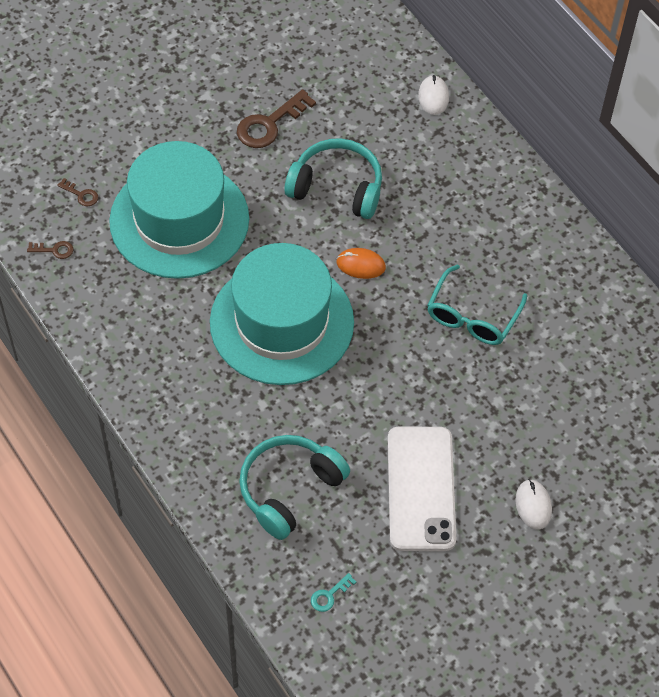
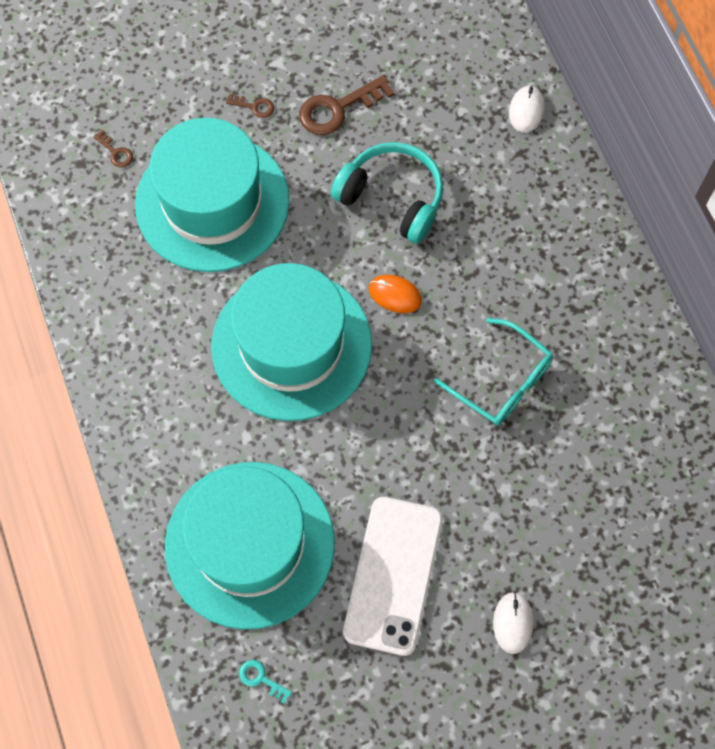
camera: 15 degrees right, 10 degrees up
(54, 250) = (71, 211): brown key -> brown key (254, 106)
(289, 489) = (250, 544): turquoise headphones -> turquoise hat
(329, 595) = (261, 679): turquoise key -> turquoise key turned 60 degrees clockwise
(472, 316) = (502, 381): turquoise glasses -> turquoise glasses turned 90 degrees counterclockwise

